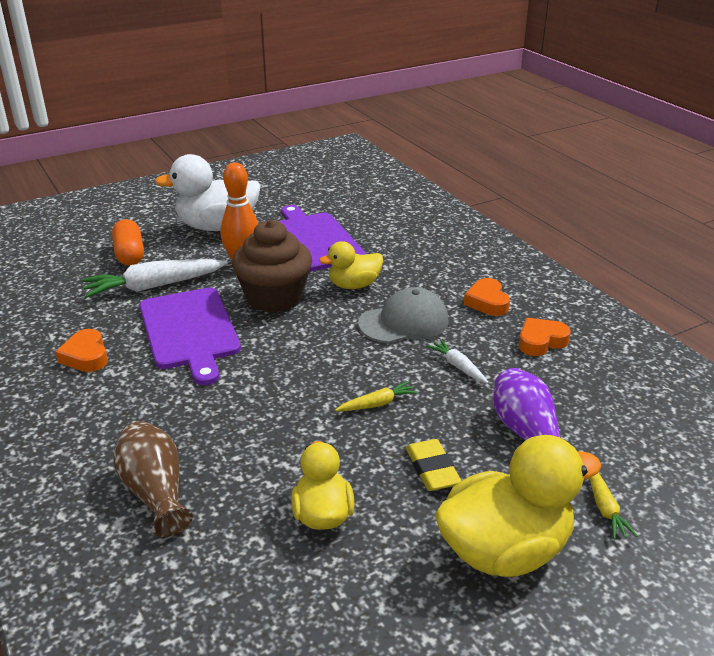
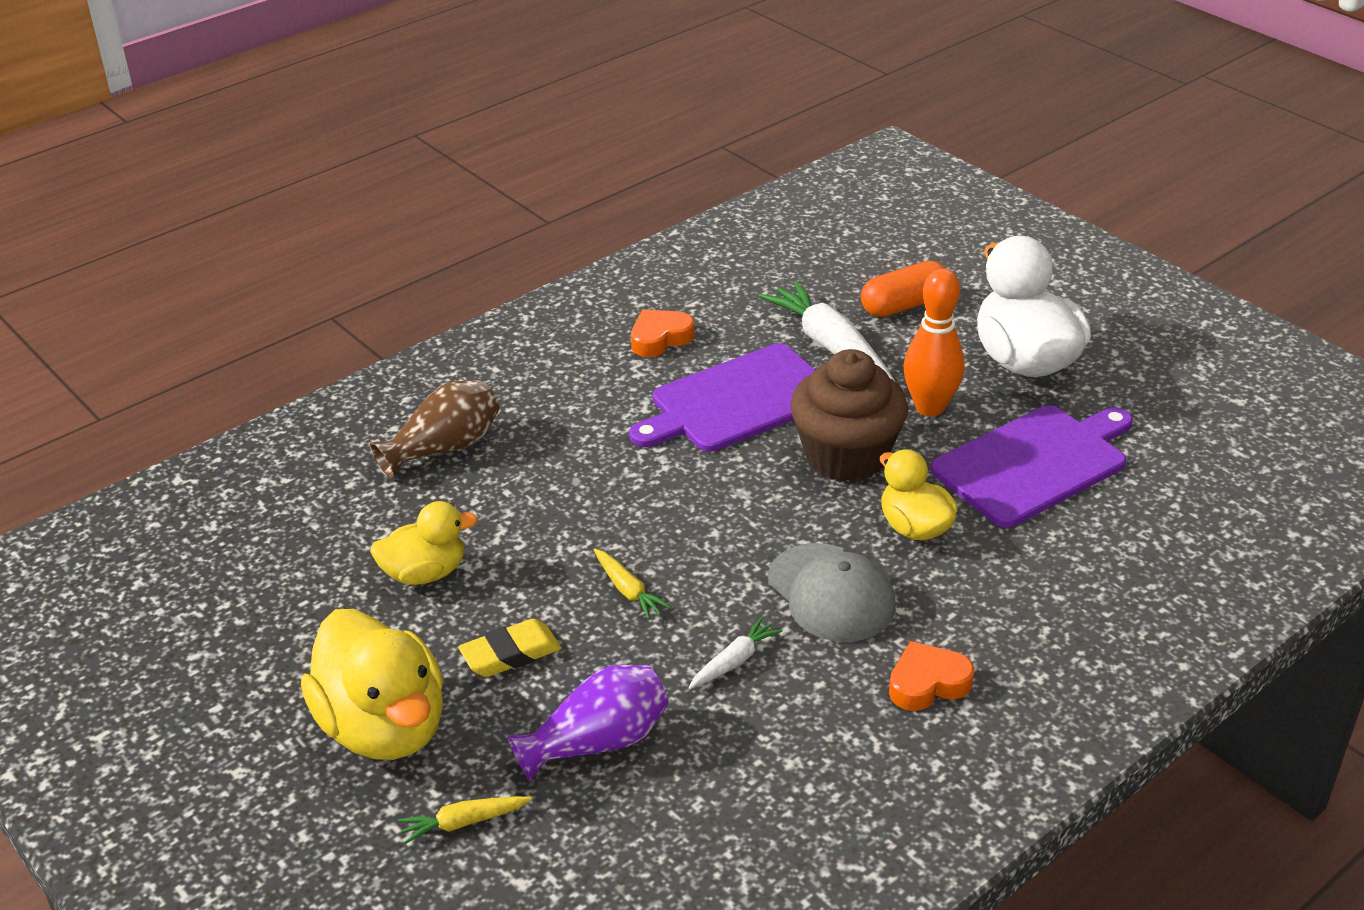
camera: 80 degrees right, 5 degrees up
(541, 341) = (832, 754): orange heart -> none

